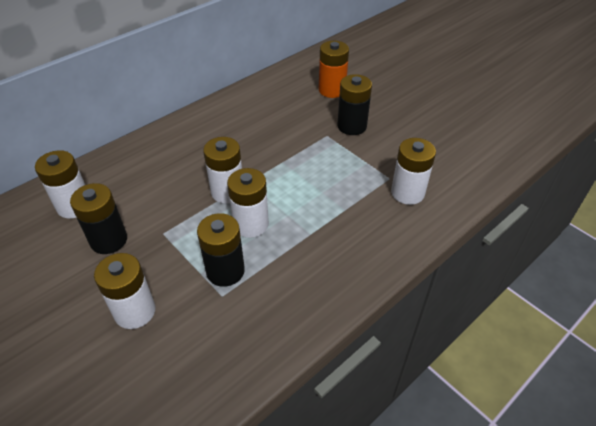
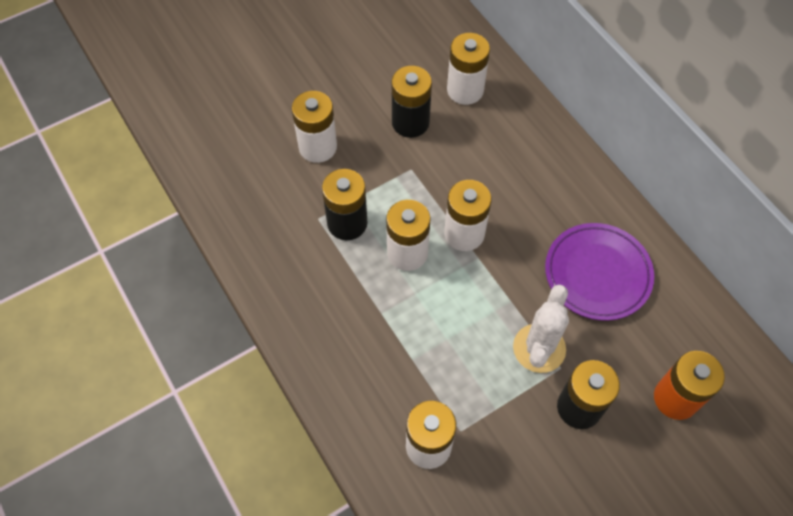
camera: 100 degrees right, 15 degrees up
(252, 123) = (597, 274): none -> purple plate
(316, 145) = (539, 348): none -> white cactus

